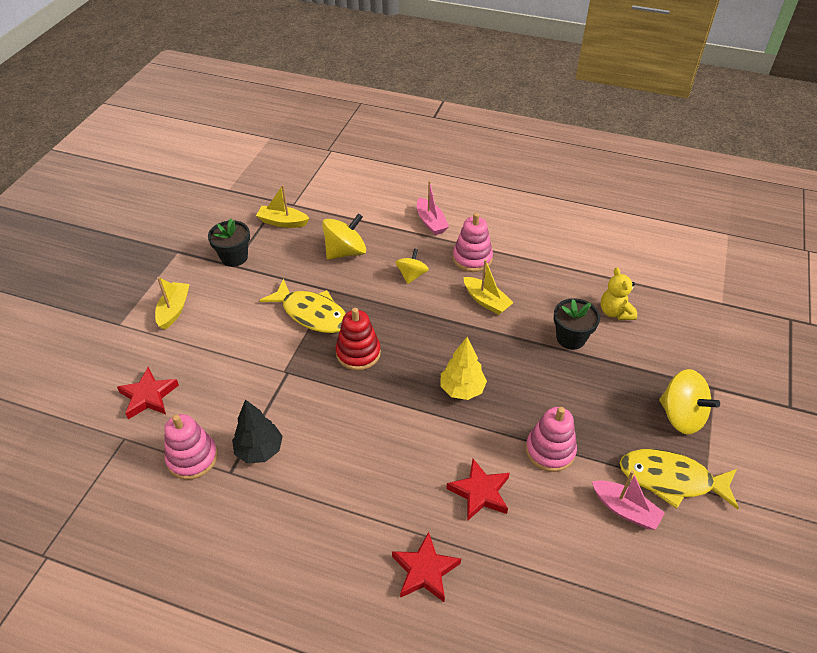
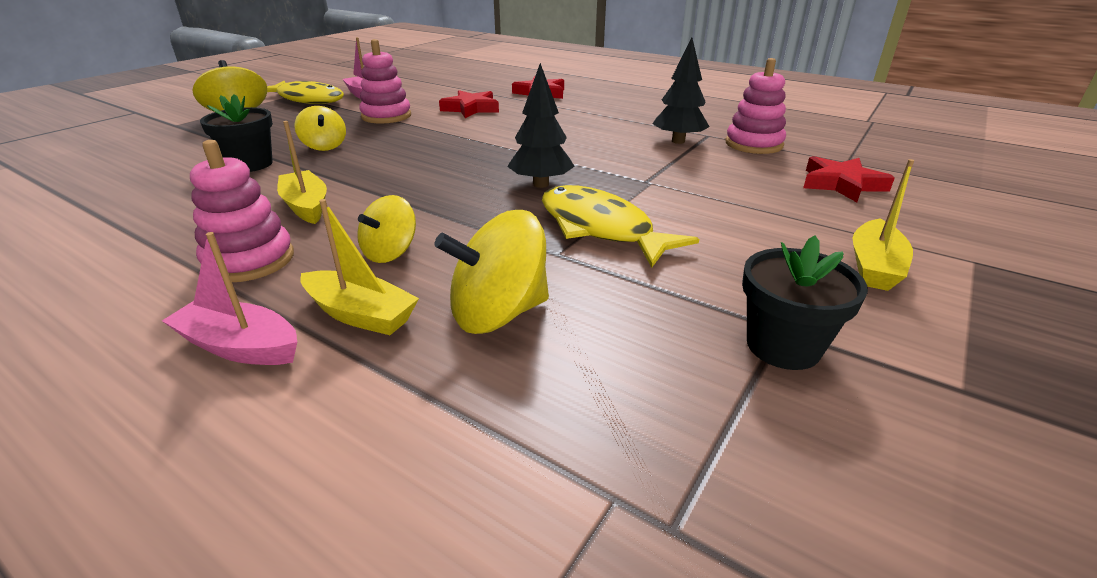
camera: 165 degrees left, 15 degrees down
(283, 222) = (654, 428): yellow boat -> yellow boat (360, 314)
(358, 353) = (541, 184): red stacking toy -> black tree
(431, 222) = (240, 346): pink boat -> pink boat turned 60 degrees counterclockwise
(462, 389) = (431, 149): yellow tree -> none
(547, 376) = (324, 146): none -> yellow spinning top
(615, 312) = (153, 175): yellow teddy bear -> none

